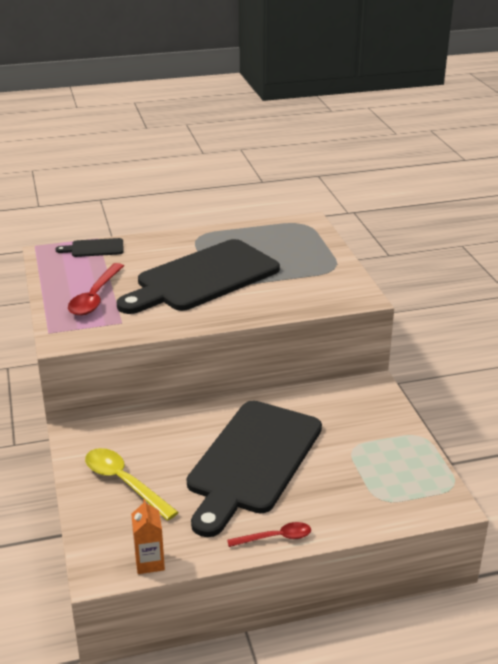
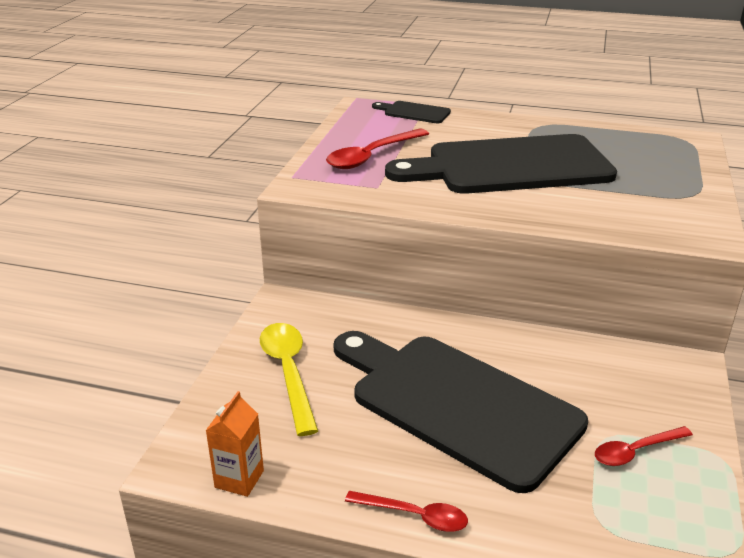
camera: 30 degrees right, 0 degrees up
(252, 461) = (456, 404): black cutting board -> black cutting board turned 75 degrees clockwise
(374, 450) = (635, 451): none -> red spoon

